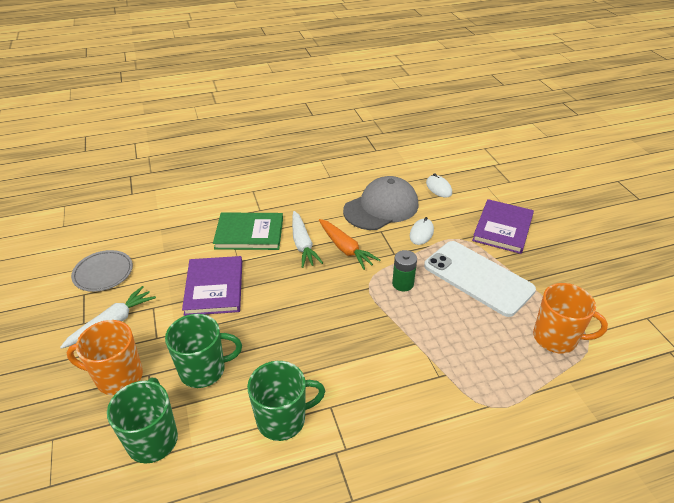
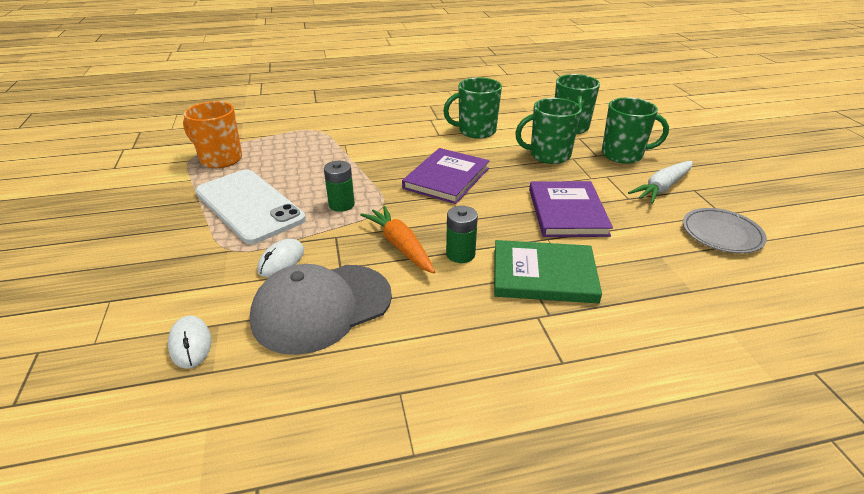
camera: 175 degrees left, 5 degrees down
(118, 377) = (623, 155): orange mug -> green mug
(303, 244) = (460, 254): white carrot -> green battery
(503, 228) = (155, 261): purple book -> purple book (446, 178)

